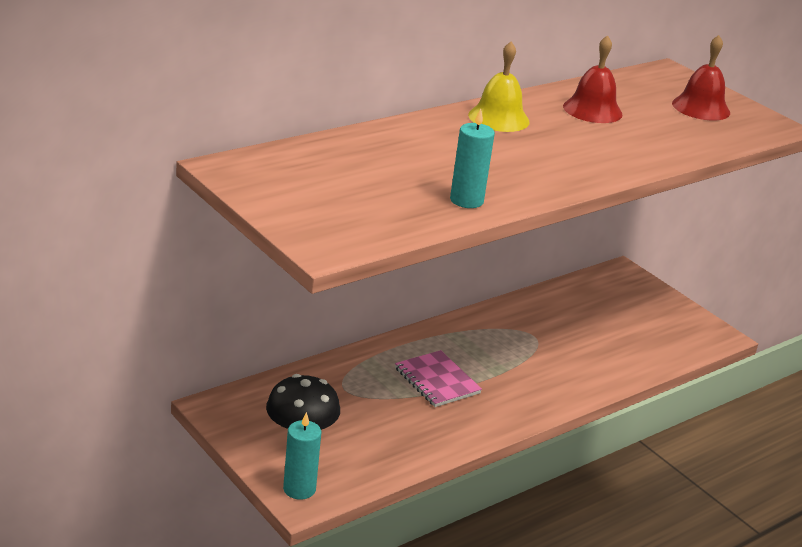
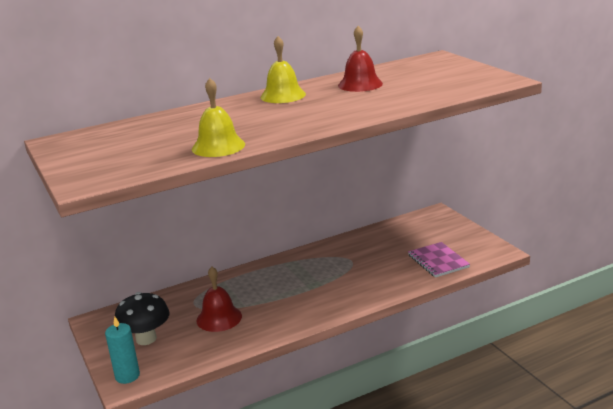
camera: 15 degrees right, 5 degrees down
(437, 381) = (264, 295): pink notebook -> pink notebook (438, 261)
(466, 200) = (218, 146): turquoise candle -> yellow bell
(701, 108) = (449, 75): red bell -> red bell (219, 318)

